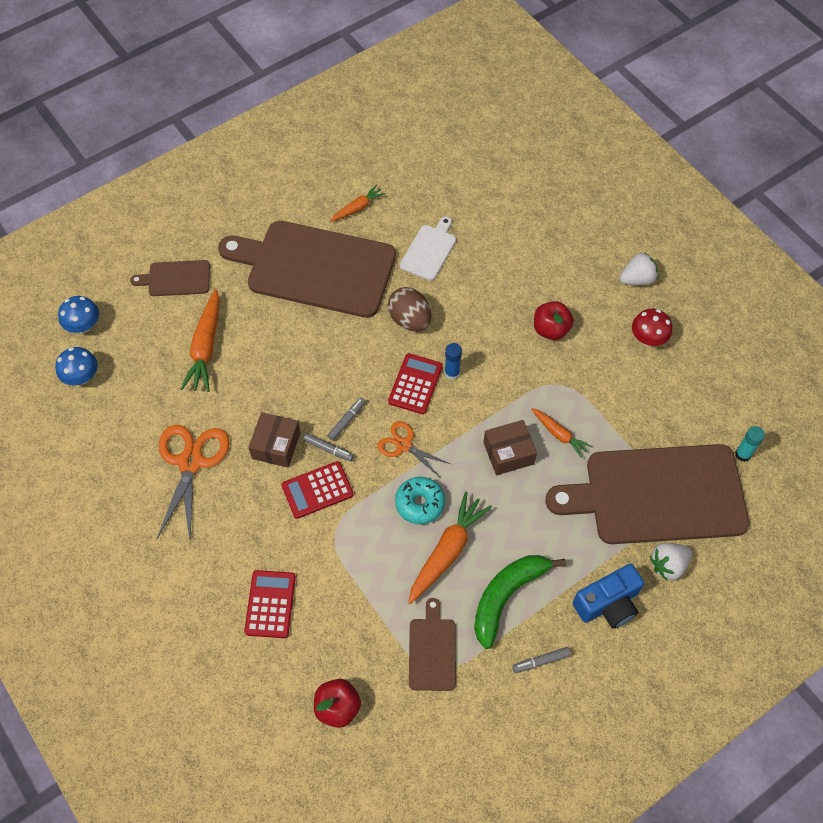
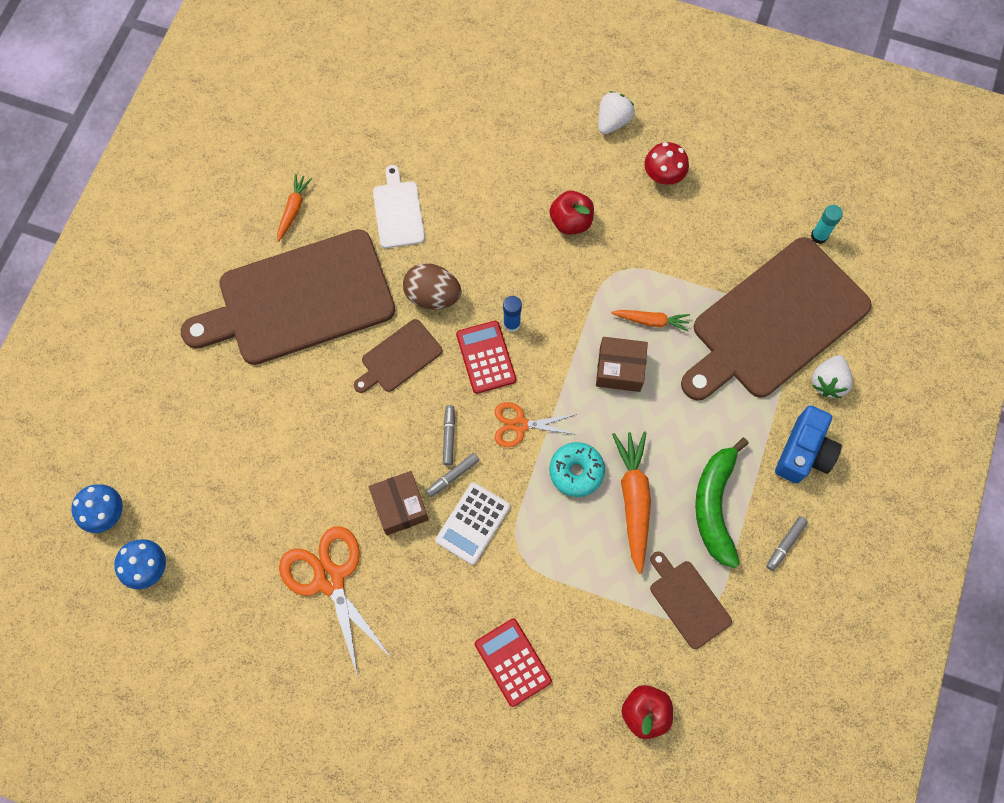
camera: 35 degrees left, 10 degrees up
(176, 278) = (164, 401): brown cutting board -> brown cutting board (399, 358)
(206, 347) = (252, 453): orange carrot -> none
(317, 490) = (473, 523): red calculator -> white calculator
(328, 449) = (453, 476): grey marker -> grey marker turned 150 degrees clockwise
(508, 453) = (619, 369): brown box -> brown box turned 60 degrees clockwise

